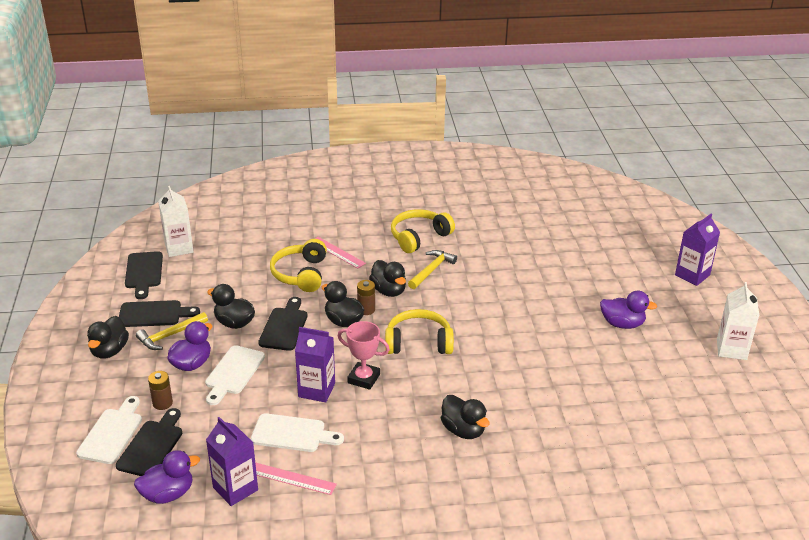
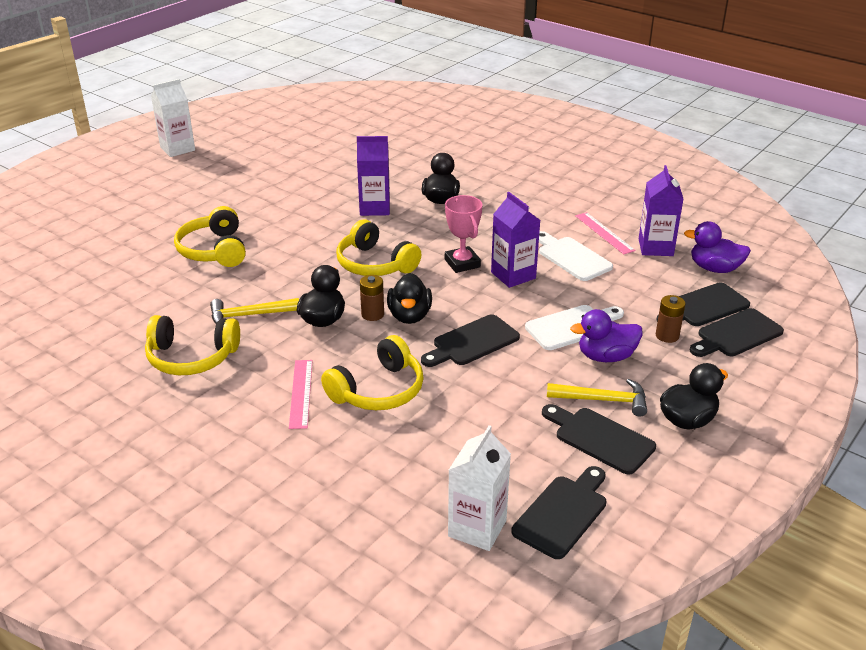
camera: 135 degrees left, 0 degrees up
(112, 433) = (736, 334): white cutting board -> black cutting board
(234, 323) = (518, 375): black duck -> none
(528, 292) = (214, 250): none -> yellow headphones
(622, 324) = (203, 195): purple duck -> none
(692, 275) = (75, 193): purple carton -> purple carton (375, 208)

